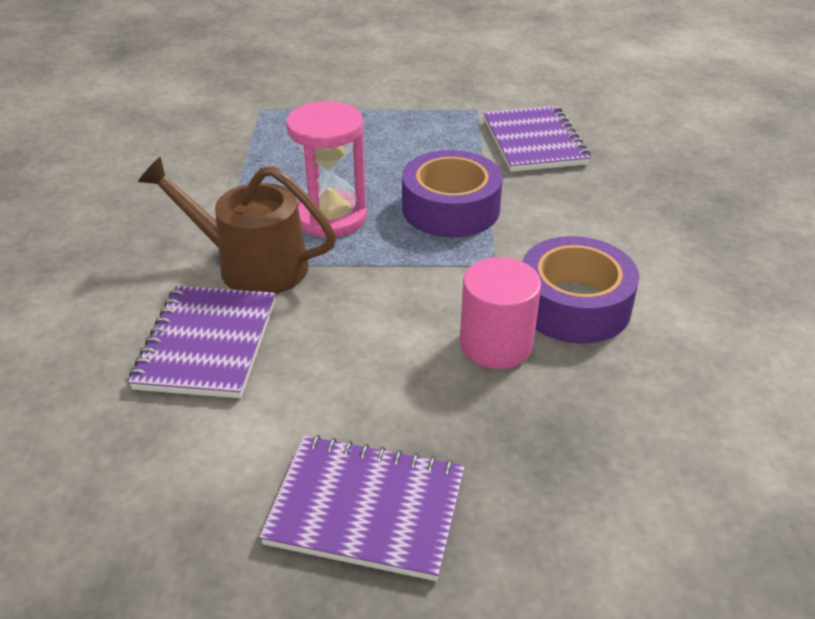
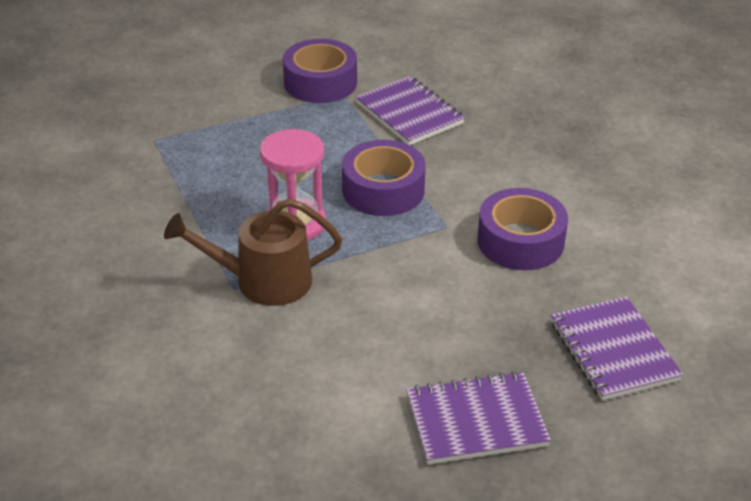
camera: 25 degrees left, 0 degrees up
(207, 344) = (280, 351): purple notebook -> purple notebook (613, 351)
(461, 94) = (320, 82): none -> purple tape
(496, 344) = (486, 286): pink cylinder -> none

